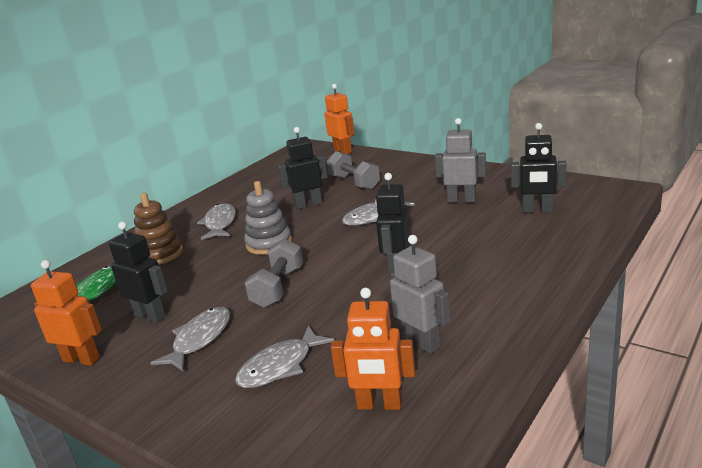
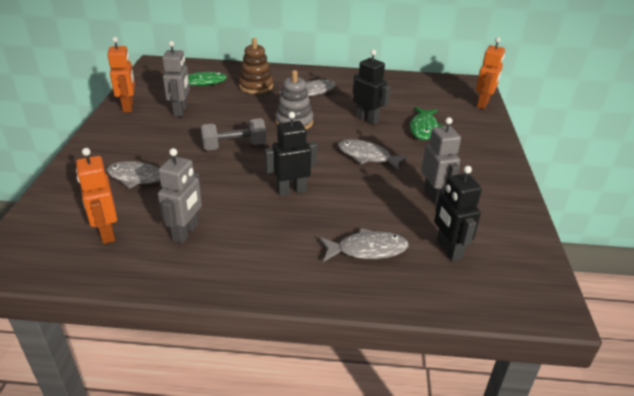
camera: 55 degrees right, 10 degrees up
(150, 315) = (180, 111): black robot -> grey robot
(200, 339) = (160, 138): grey fish -> grey fish (367, 250)
(354, 183) = (423, 128): grey dumbbell -> green fish

